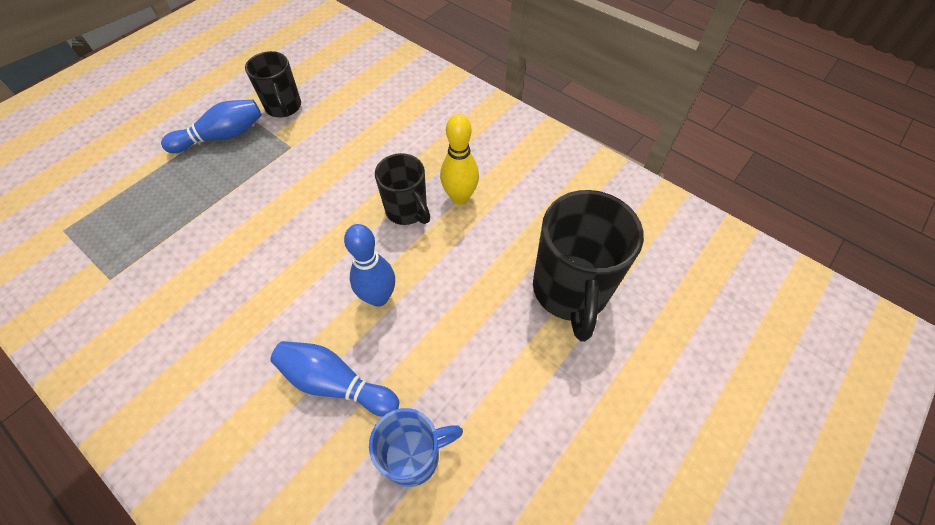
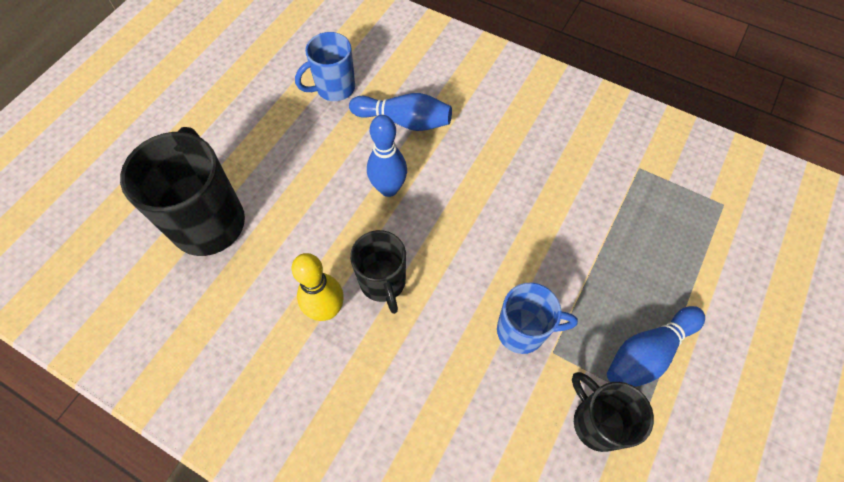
camera: 170 degrees right, 5 degrees up
(306, 162) = (523, 331): none -> blue mug
(407, 210) = (383, 283): black mug -> black mug turned 150 degrees counterclockwise

